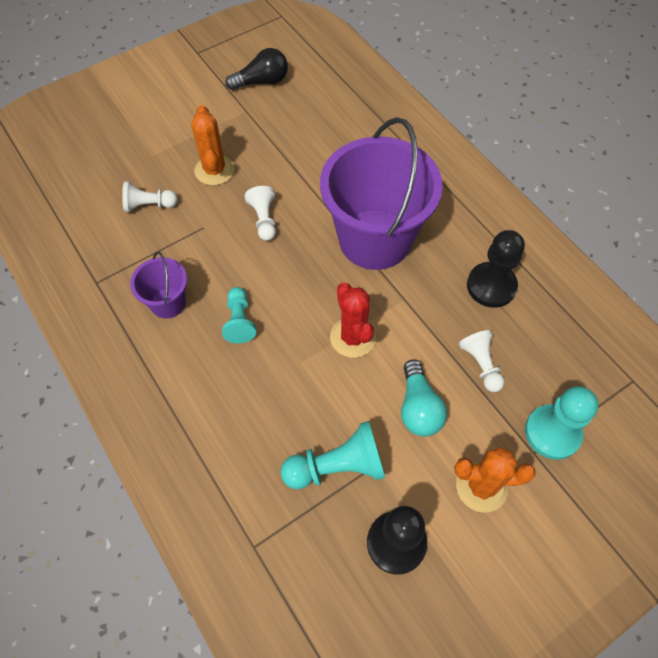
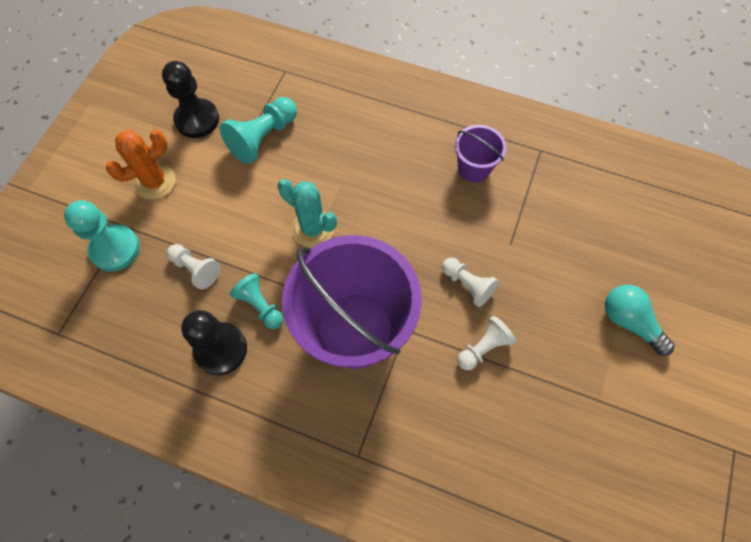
camera: 145 degrees right, 5 degrees up
(149, 205) = (574, 234): white pawn -> white pawn (483, 347)
(214, 170) = (558, 306): orange cactus -> none
(239, 321) = (409, 188): turquoise pawn -> turquoise pawn (260, 306)
(262, 82) = (625, 457): black light bulb -> none
(353, 337) = (313, 229): red cactus -> turquoise cactus
(418, 408) = (228, 207): turquoise light bulb -> turquoise light bulb (629, 322)

